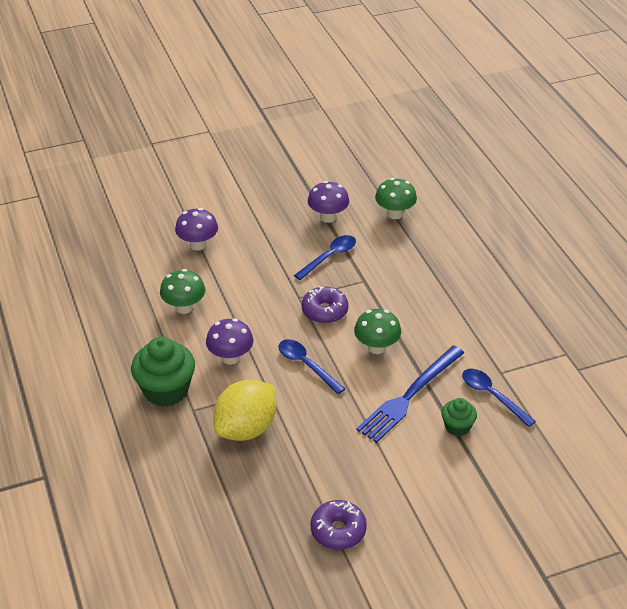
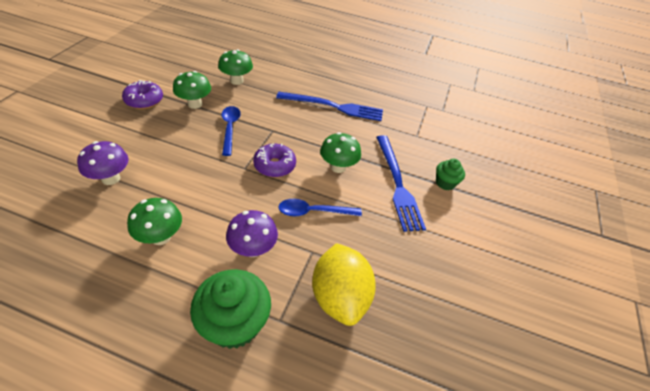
camera: 55 degrees left, 5 degrees up
(328, 217) = (195, 104): purple mushroom -> green mushroom
(338, 530) = (497, 316): purple donut -> purple donut (144, 100)
(456, 293) = (334, 107): none -> blue fork
(492, 396) = (432, 151): blue spoon -> none

